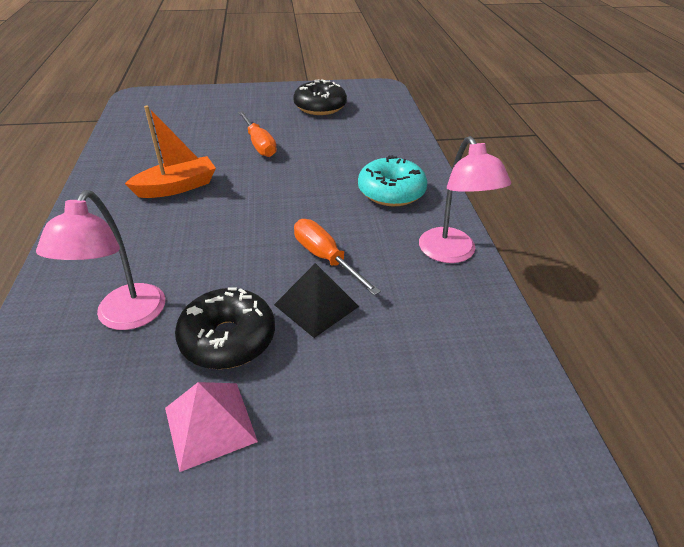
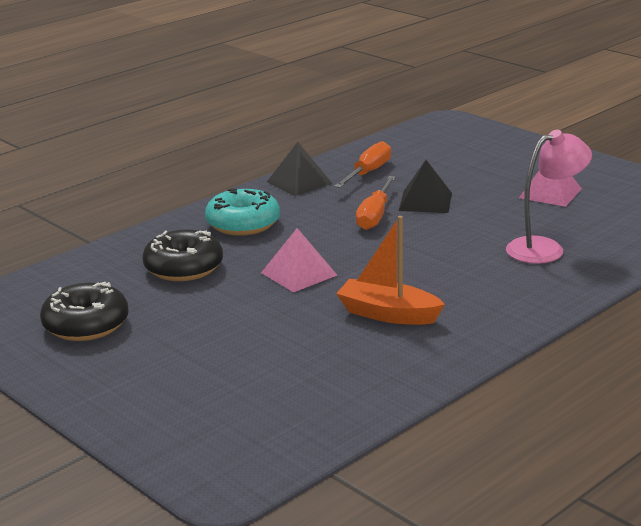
camera: 125 degrees left, 15 degrees down
(228, 338) = (497, 213): black donut -> black donut (184, 268)
(259, 144) = (241, 316): orange screwdriver -> orange screwdriver (368, 173)
(279, 181) = (299, 274): none -> pink pyramid
(452, 253) = (299, 182): pink lamp -> black pyramid

